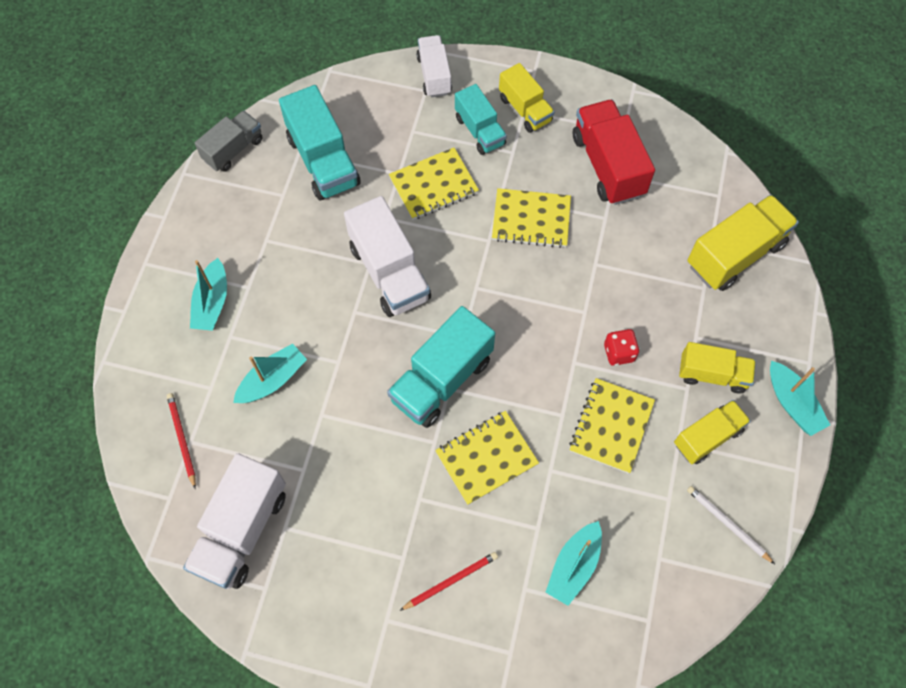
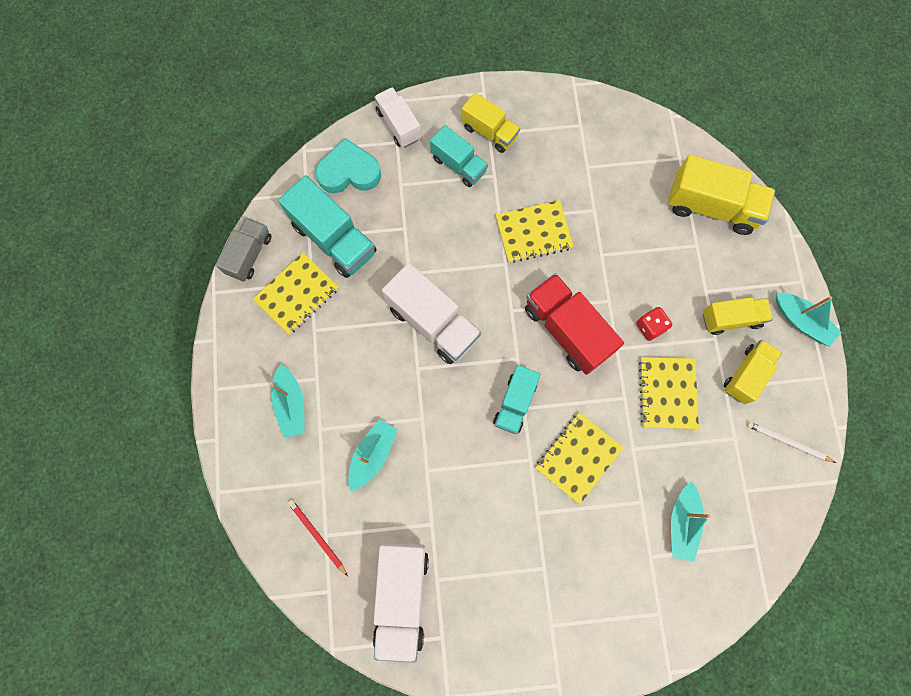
camera: 20 degrees left, 10 degrees up
(365, 104) = (349, 172): none -> turquoise heart
(433, 185) = (439, 229): yellow notebook -> yellow notebook (297, 294)
(441, 380) = (515, 403): turquoise truck -> turquoise truck, size x0.63
(450, 581) = (590, 573): red pencil -> none
(608, 165) = (578, 161): red truck -> red truck (567, 330)
(735, 254) = (711, 207): yellow truck -> yellow truck turned 75 degrees clockwise

